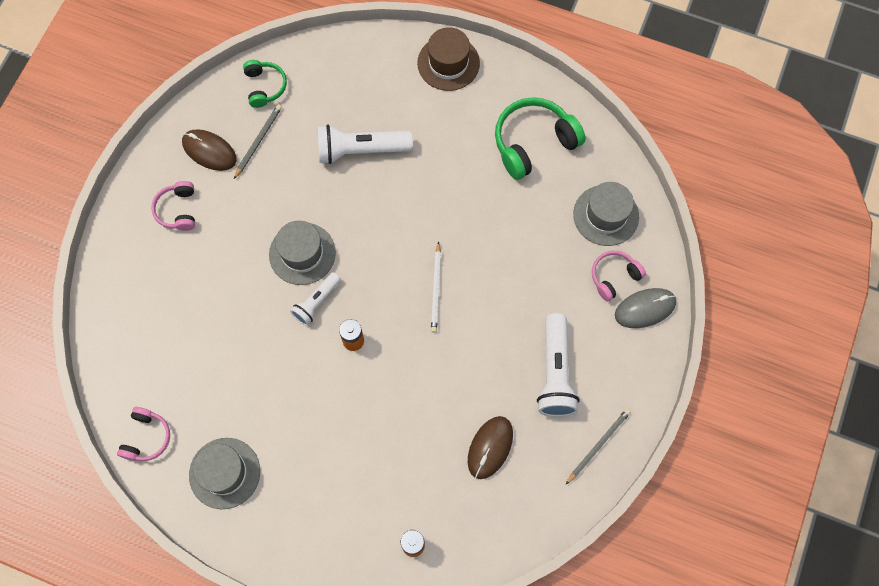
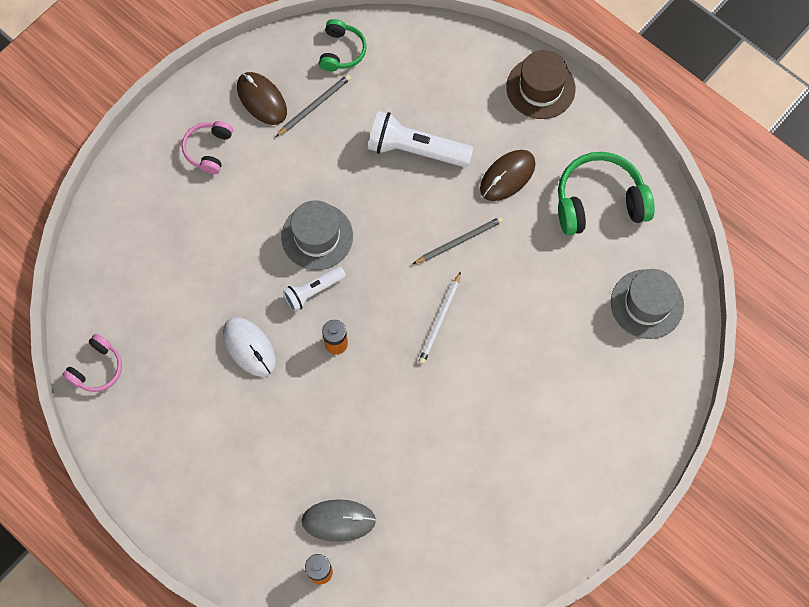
camera: 20 degrees right, 0 degrees up
(224, 473) = (160, 431): grey hat -> none
(278, 371) = (249, 347): none -> white mouse
(490, 447) = (435, 502): brown mouse -> brown mouse (507, 176)
(555, 372) = (531, 449): white flashlight -> none
(598, 445) = (548, 540): grey pencil -> grey pencil (459, 241)
(614, 277) = (631, 372): pink headphones -> none
(645, 309) = (651, 416): grey mouse -> grey mouse (338, 520)

